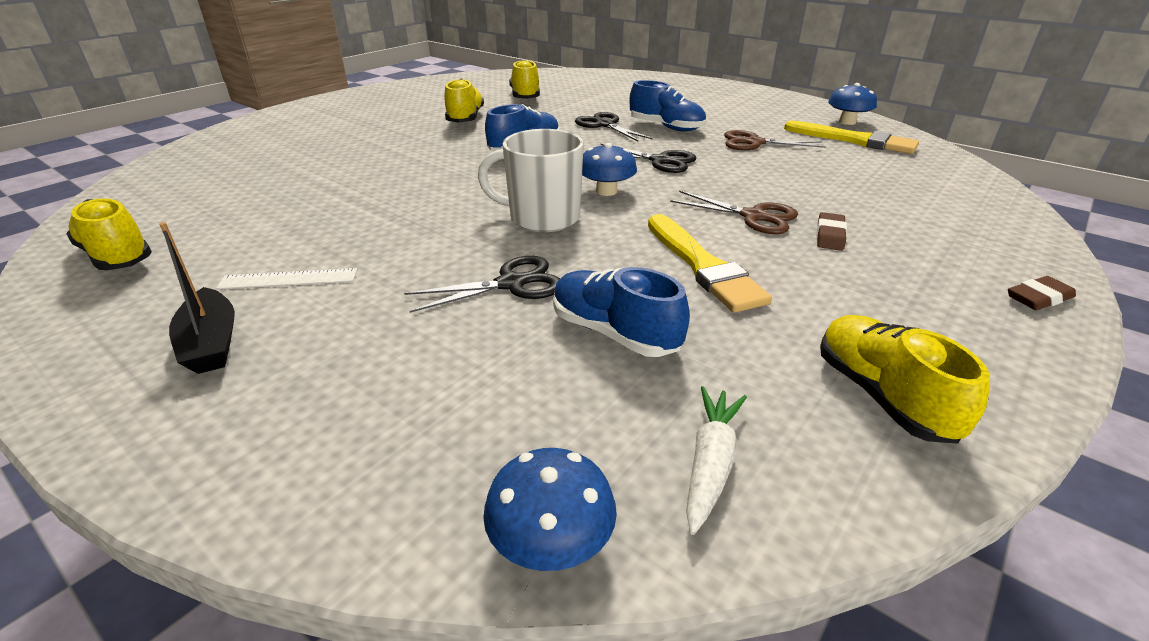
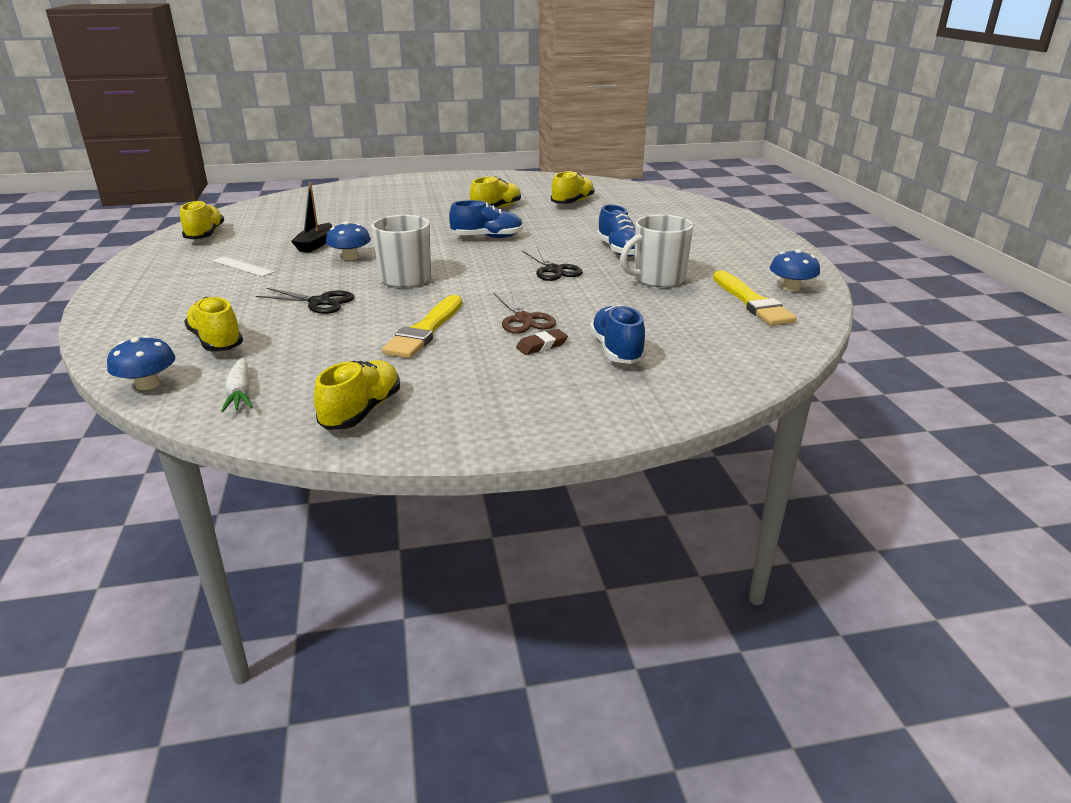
camera: 40 degrees right, 5 degrees down
(211, 343) = (175, 281): black boat -> black boat (315, 244)
(497, 404) = (216, 341): none -> yellow shoe
(604, 125) = (578, 236): black scissors -> none
(606, 191) = (473, 276): blue mushroom -> blue mushroom (350, 257)
(614, 333) = (314, 338): blue shoe -> blue shoe (616, 350)
(710, 463) = (240, 393): white carrot -> white carrot turned 105 degrees clockwise
(754, 143) = (657, 279): brown scissors -> white mug
(1038, 298) = (576, 424): brown eraser -> none

